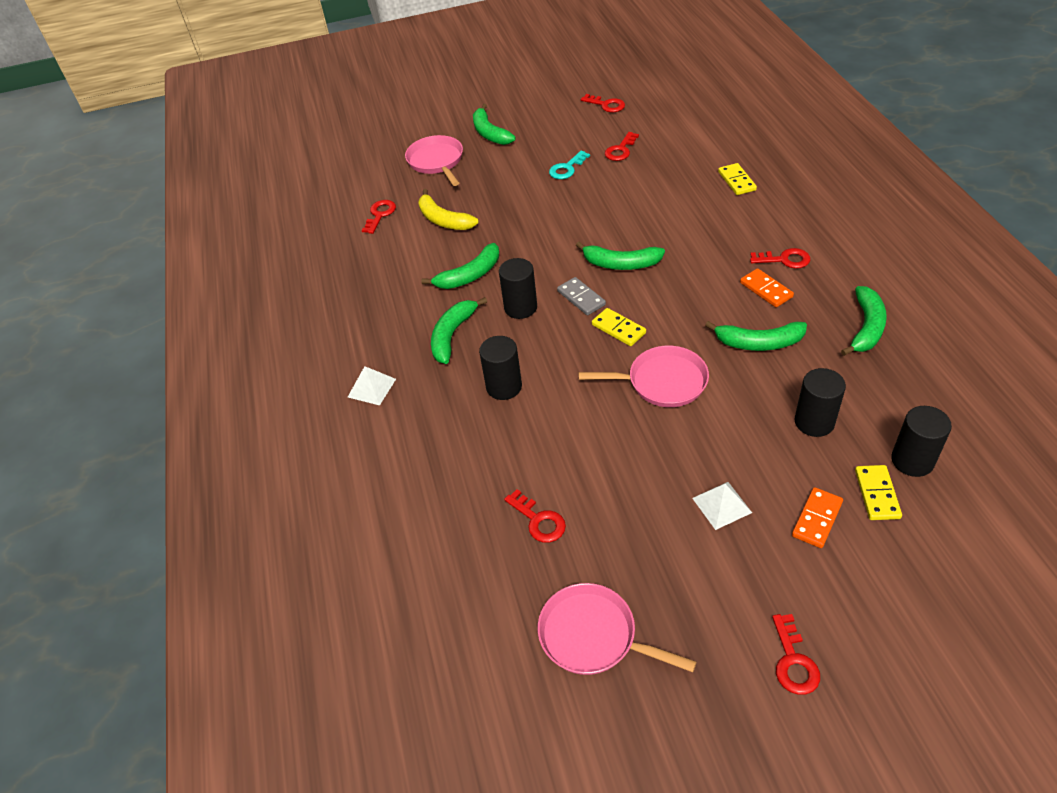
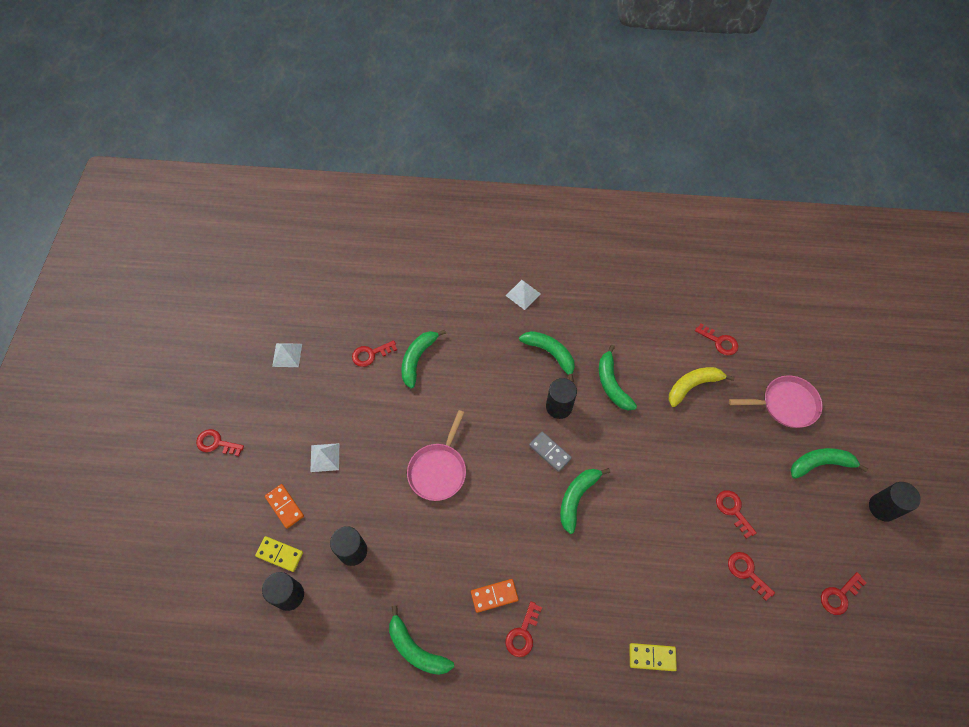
camera: 105 degrees right, 15 degrees up
(504, 387) = (485, 370): black cylinder -> black cylinder (882, 507)
(567, 168) = (733, 510): turquoise key -> red key
(581, 298) = (550, 452): grey domino -> grey domino turned 60 degrees clockwise
(593, 636) = (287, 355): pink pan -> white pyramid
(618, 329) = (504, 464): yellow domino -> none
(759, 343) = (441, 556): green banana -> green banana (417, 359)

